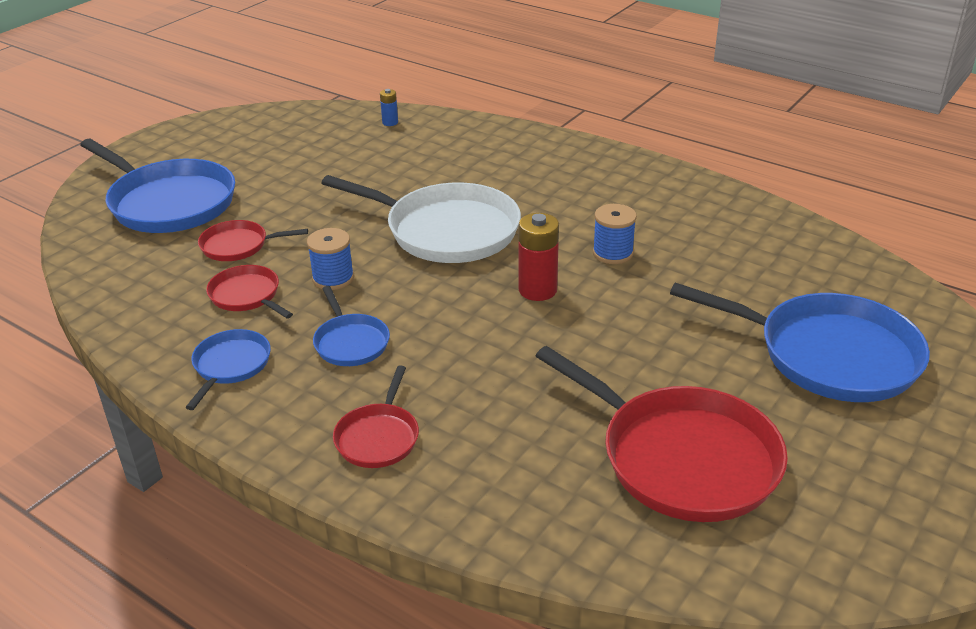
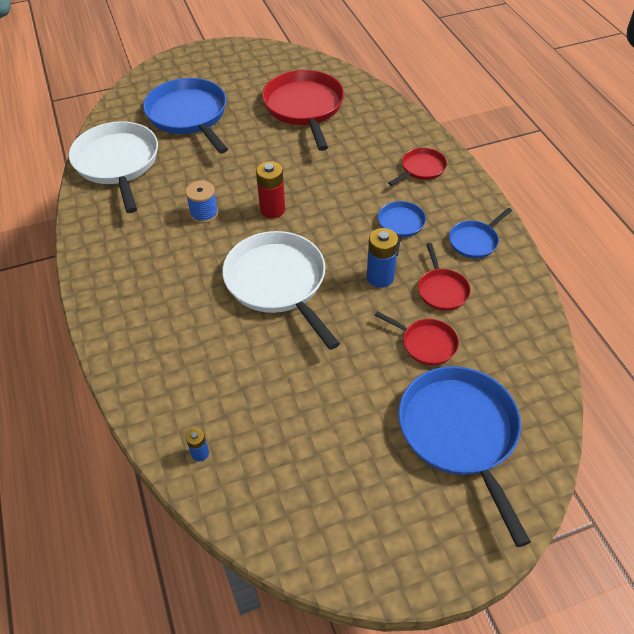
camera: 145 degrees left, 15 degrees up
(333, 278) = (380, 277): blue spool -> blue battery
(801, 257) = (117, 163): none -> white pan

